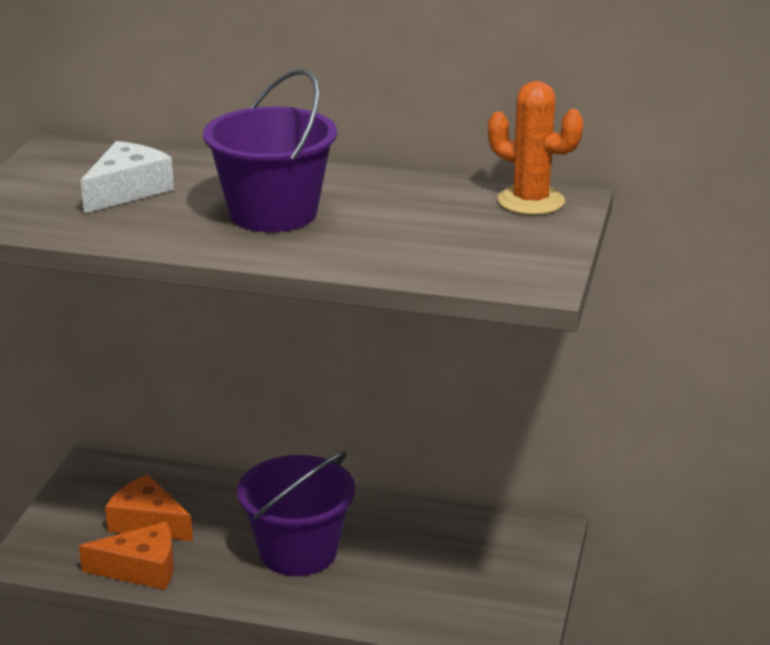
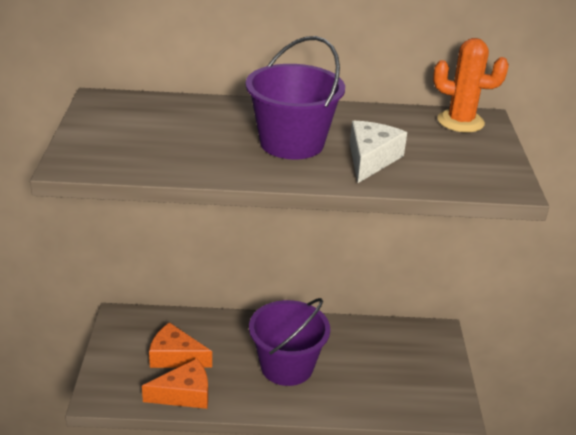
camera: 15 degrees left, 5 degrees up
(127, 190) = (174, 131): white cheese -> white cheese (370, 159)

